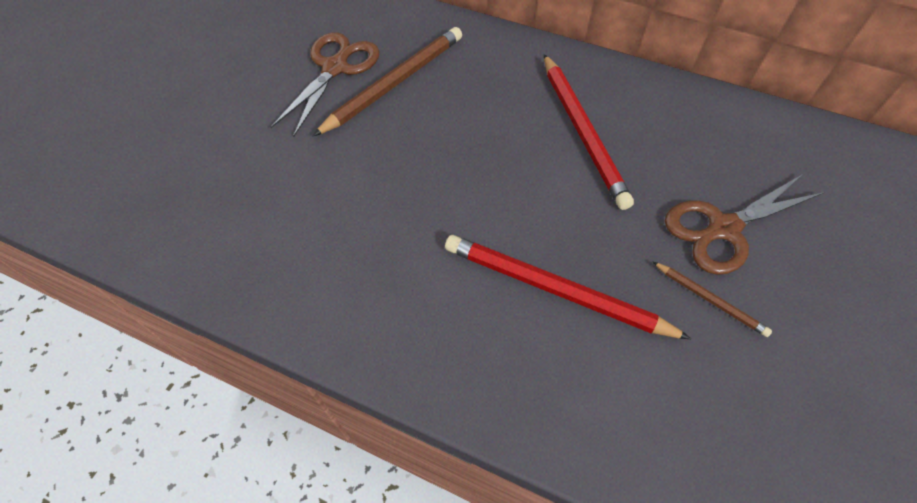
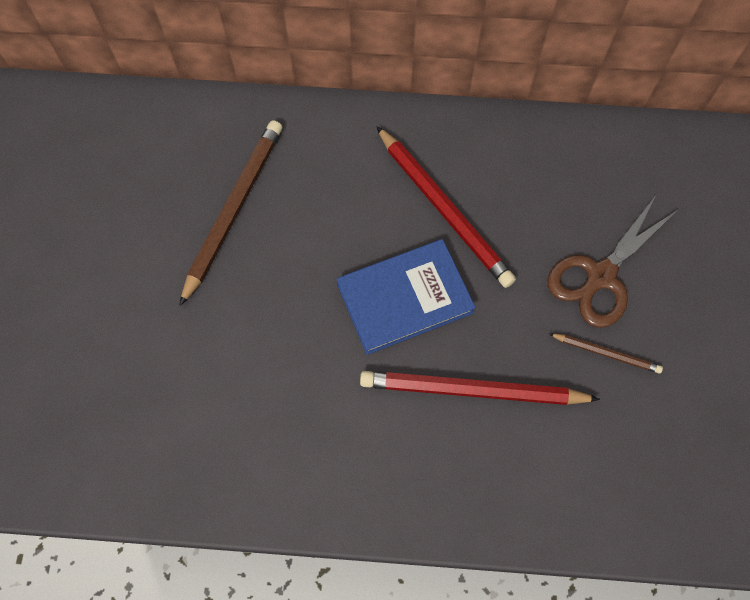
camera: 20 degrees left, 10 degrees up
(335, 67) = (161, 209): brown scissors -> none
(517, 191) = (404, 298): none -> blue book

